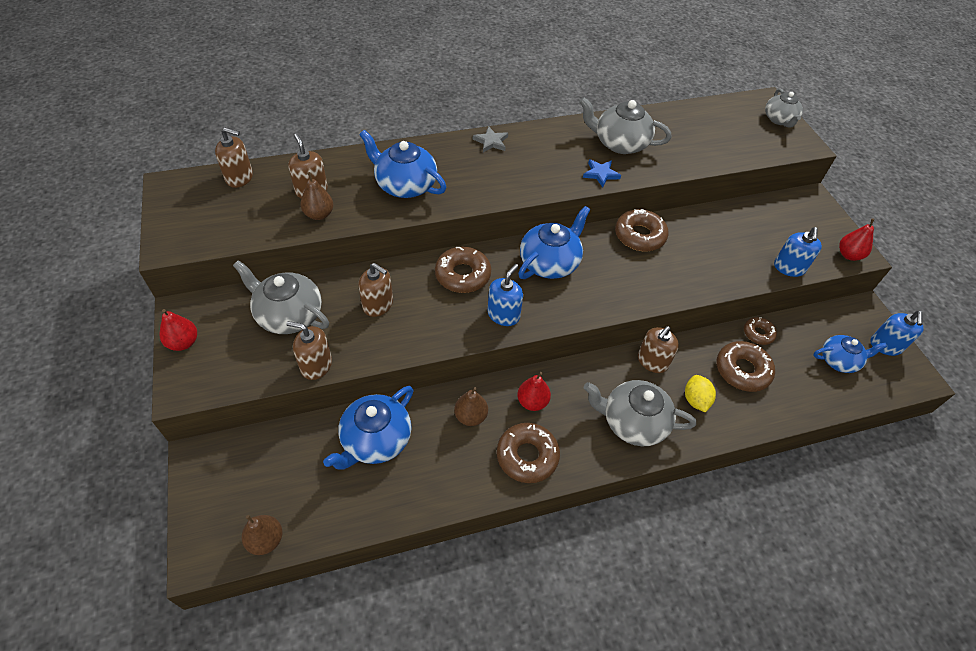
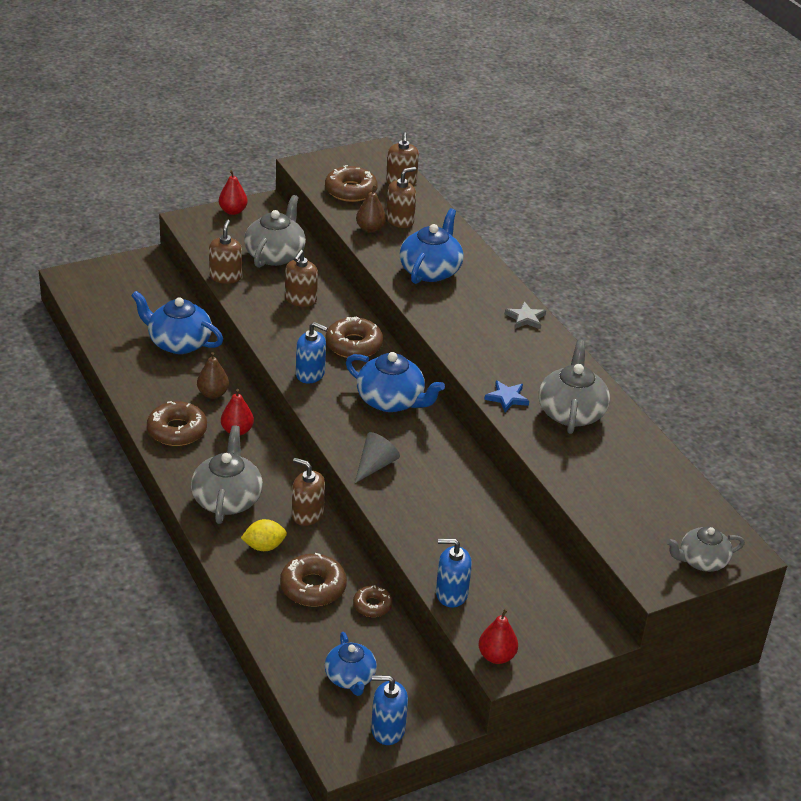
camera: 80 degrees right, 15 degrees down
(266, 540) = (84, 303): brown pear -> none
(638, 288) = (375, 465): none -> grey cone
(639, 236) = (458, 467): brown donut -> brown donut (350, 191)

